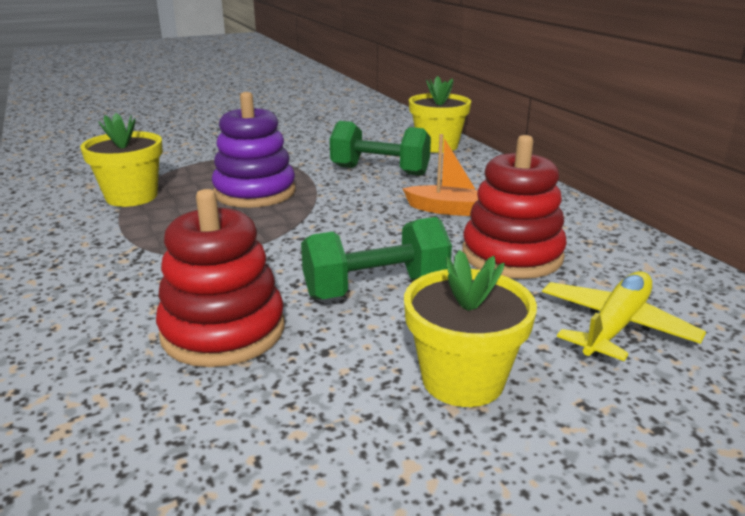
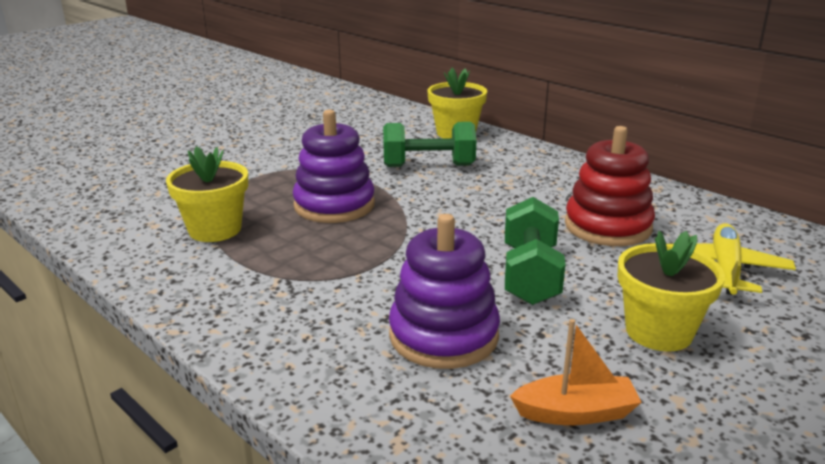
camera: 20 degrees left, 0 degrees up
(223, 331) = (443, 336): red stacking toy -> purple stacking toy
(376, 288) = (530, 275): green dumbbell -> green dumbbell turned 45 degrees counterclockwise
(447, 209) = (521, 195): orange boat -> orange boat (576, 413)

